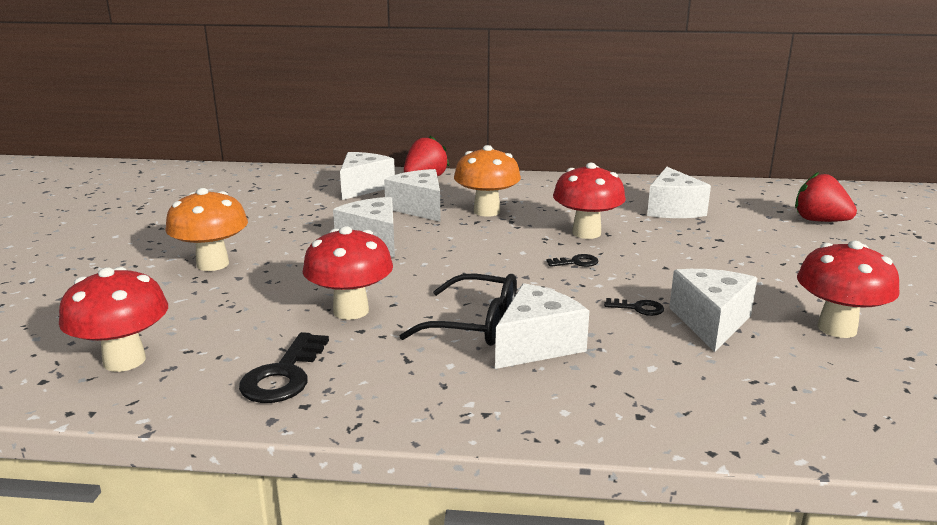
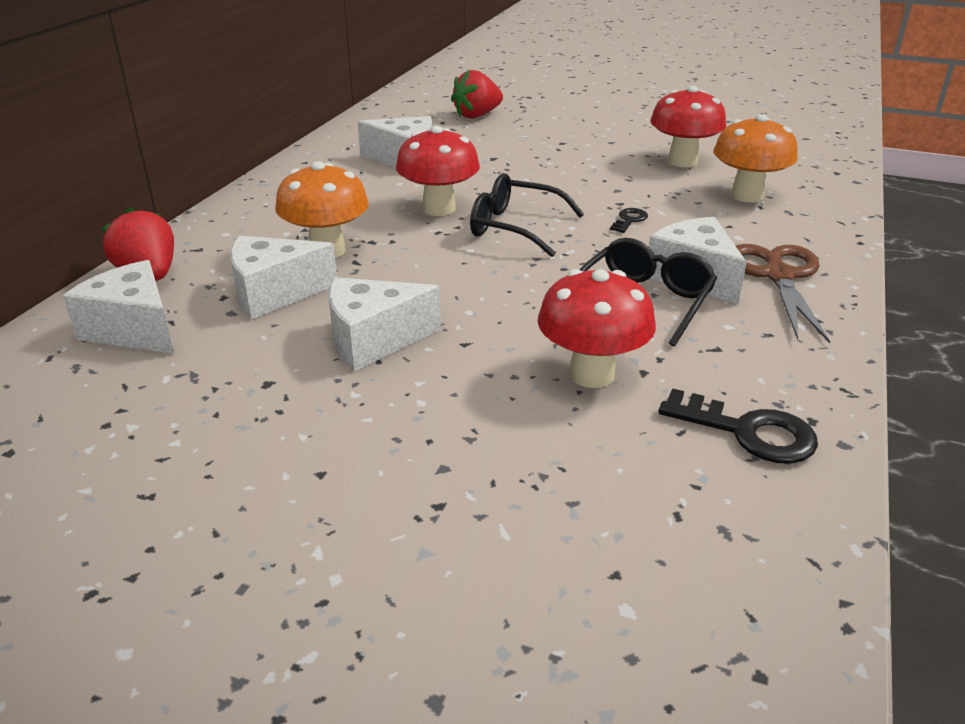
camera: 75 degrees left, 10 degrees up
(124, 361) = (703, 580): red mushroom -> none
(213, 264) = (375, 496): orange mushroom -> orange mushroom (747, 195)
(570, 391) = (778, 276): none -> brown scissors
(576, 262) = (514, 227): black key -> black glasses
(711, 322) = (663, 199): white cheese -> none

